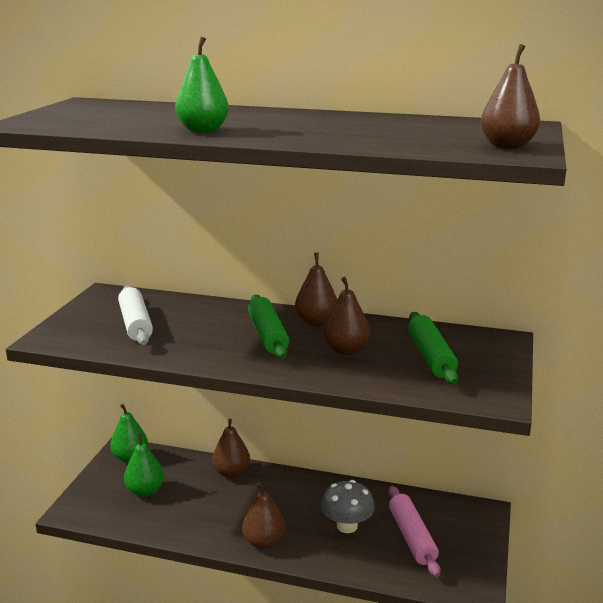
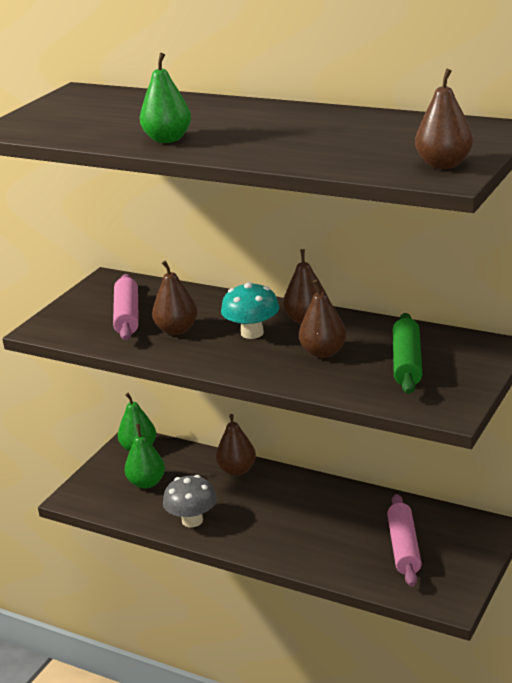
camera: 15 degrees right, 5 degrees up
(135, 324) = (127, 316): white rolling pin -> pink rolling pin
(264, 542) = (251, 541): brown pear -> brown pear (176, 330)
(268, 335) = (252, 333): green rolling pin -> turquoise mushroom
(347, 526) = (340, 531): grey mushroom -> grey mushroom (192, 520)

